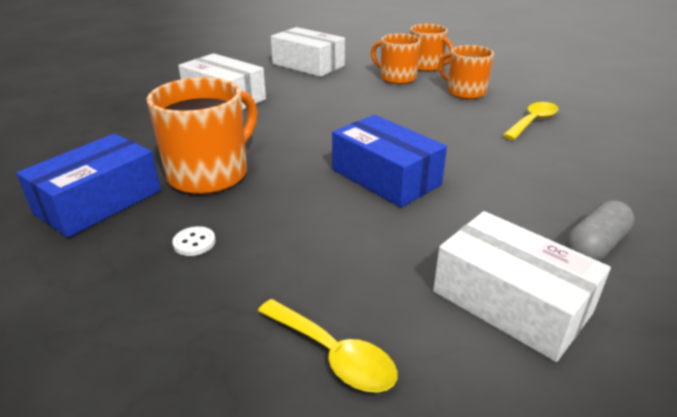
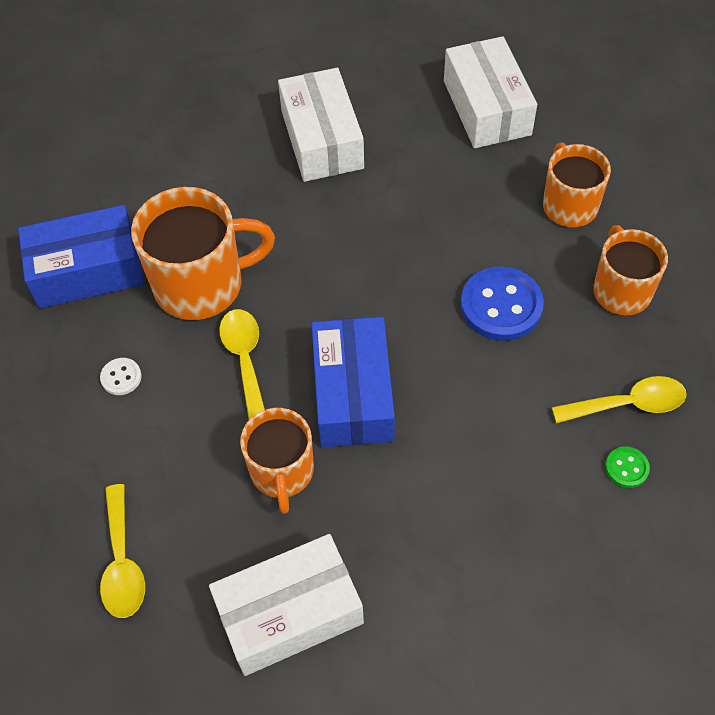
camera: 40 degrees right, 25 degrees up
(289, 193) = (245, 360): none -> yellow spoon
(416, 115) = (501, 306): none -> blue button
(426, 66) = (642, 197): orange mug -> orange mug (282, 472)
(511, 302) = (289, 613): white box -> white box turned 75 degrees clockwise
(572, 141) = (626, 468): none -> green button
(595, 246) = (435, 615): grey capsule -> none

